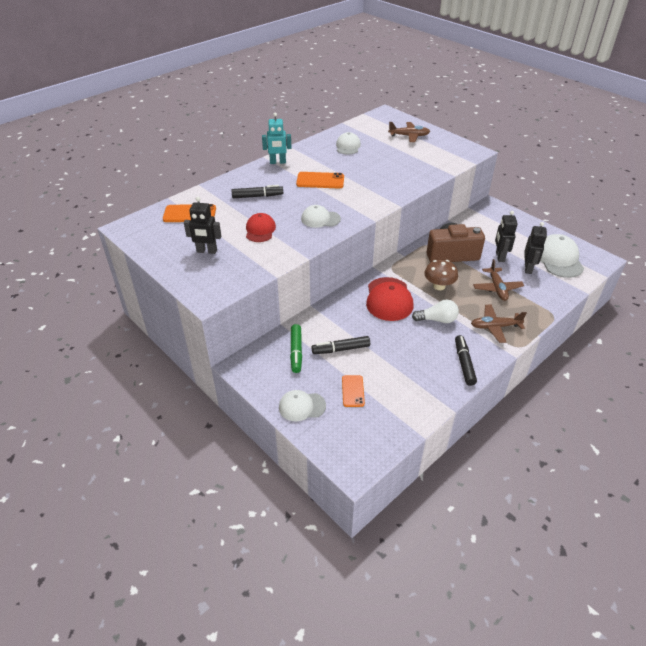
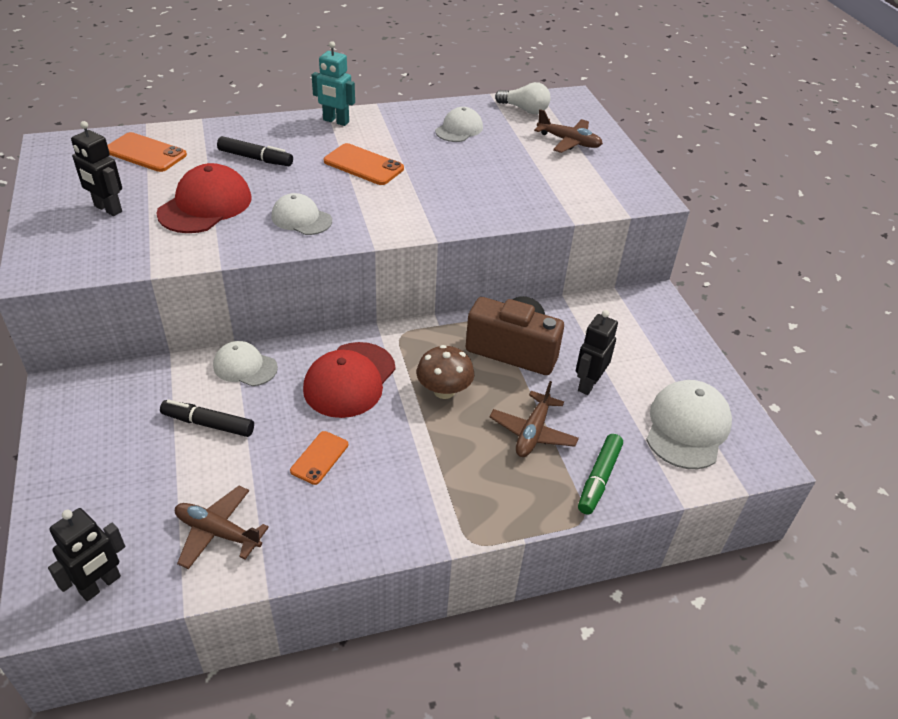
camera: 25 degrees right, 0 degrees up
(260, 230) = (205, 205): red cap -> red cap, size x1.59
(296, 352) = (148, 401): green marker -> green marker (599, 479)
(302, 406) = (74, 482): white cap -> white cap (245, 366)
(353, 391) = (161, 492): orange phone -> orange phone (319, 458)
(437, 319) = (388, 441): white light bulb -> white light bulb (524, 109)
(464, 363) = (359, 528): black marker -> none
(495, 327) = (467, 492): brown plane -> brown plane (218, 532)
(528, 268) = (618, 422): black robot -> black robot (100, 585)

